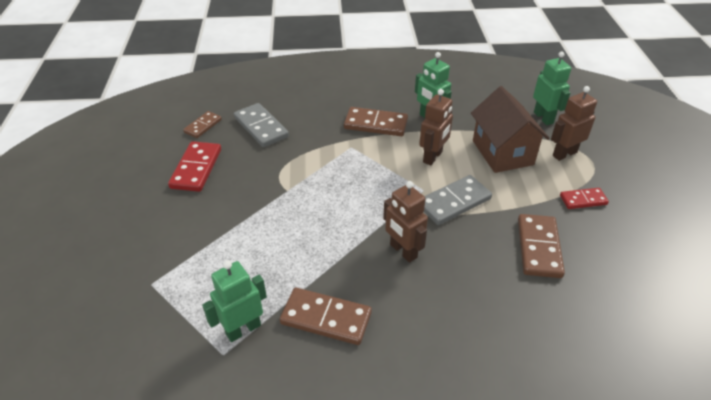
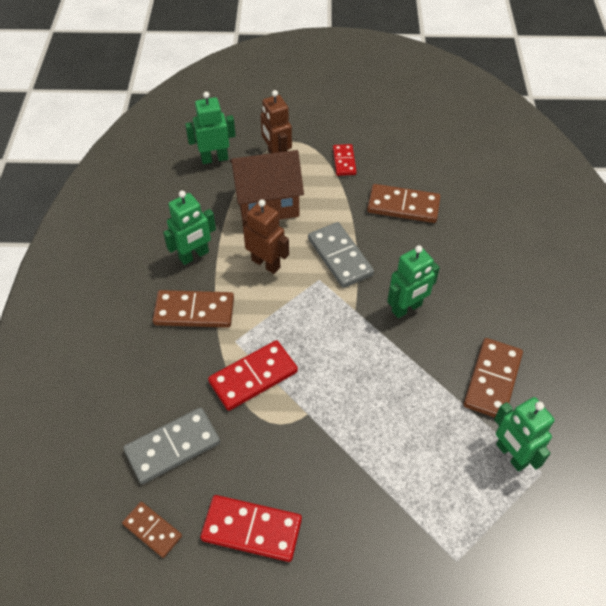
camera: 85 degrees left, 10 degrees up
(319, 159) = (253, 377): none -> red domino
(375, 124) = (194, 311): brown domino -> brown domino turned 75 degrees clockwise
(403, 251) = (407, 308): brown robot -> green robot

